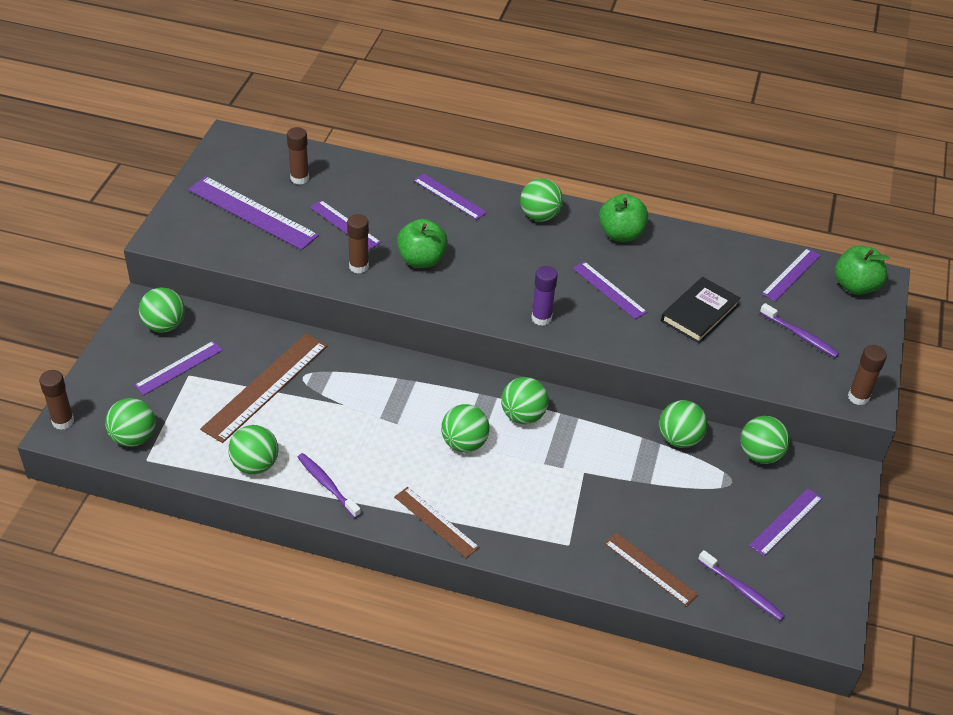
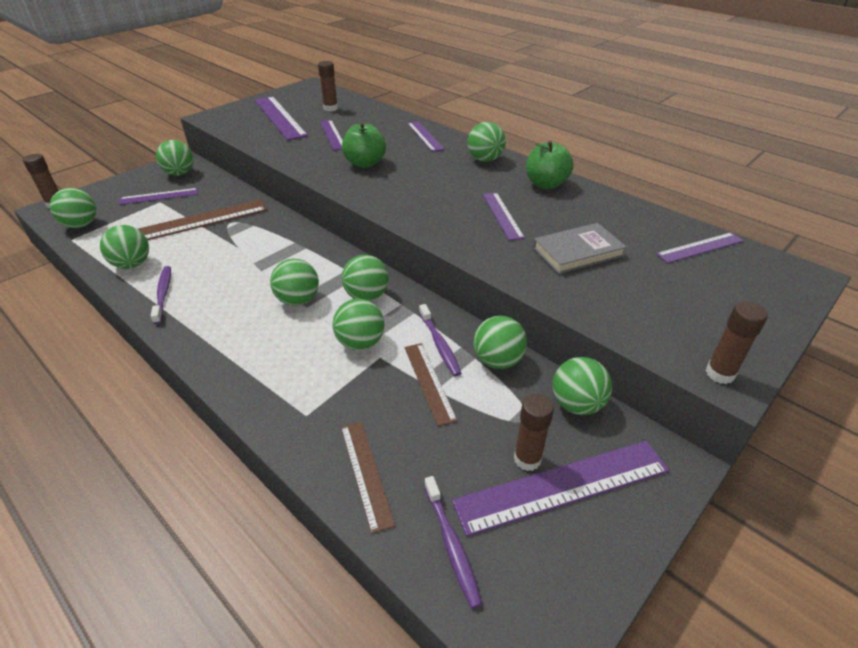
camera: 30 degrees right, 5 degrees down
(359, 266) = (315, 157): brown glue stick -> brown glue stick (527, 459)
(436, 522) = (212, 350): brown ruler -> brown ruler (429, 382)
(541, 318) = (423, 218): purple glue stick -> none
(557, 465) = (360, 343): none -> green ball
(699, 313) = (577, 252): black book -> grey book
(786, 521) = (562, 486): purple ruler -> purple ruler, size x1.69
(800, 335) = (678, 297): purple toothbrush -> purple toothbrush (439, 344)
(855, 286) = (772, 274): green apple -> none

